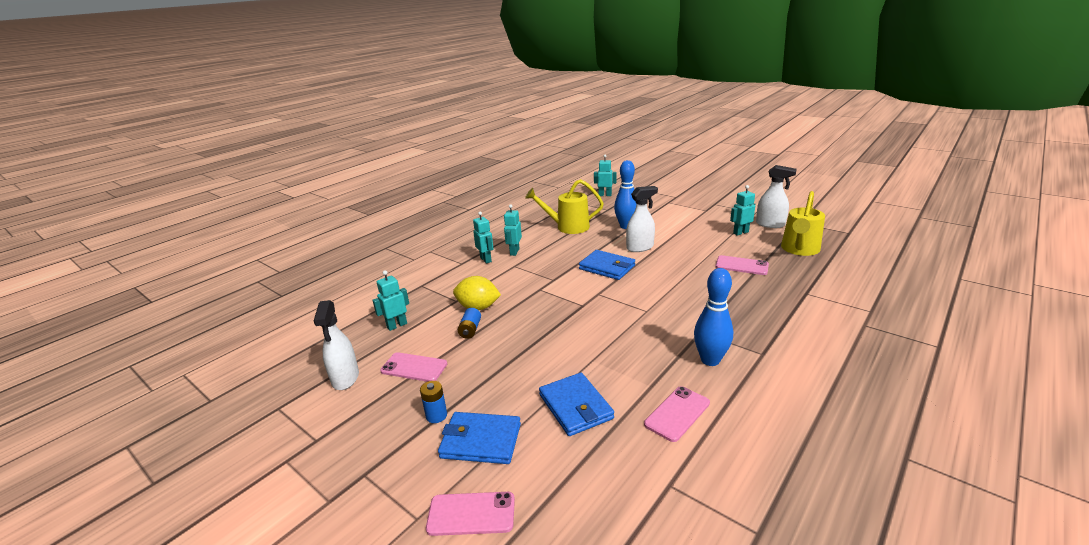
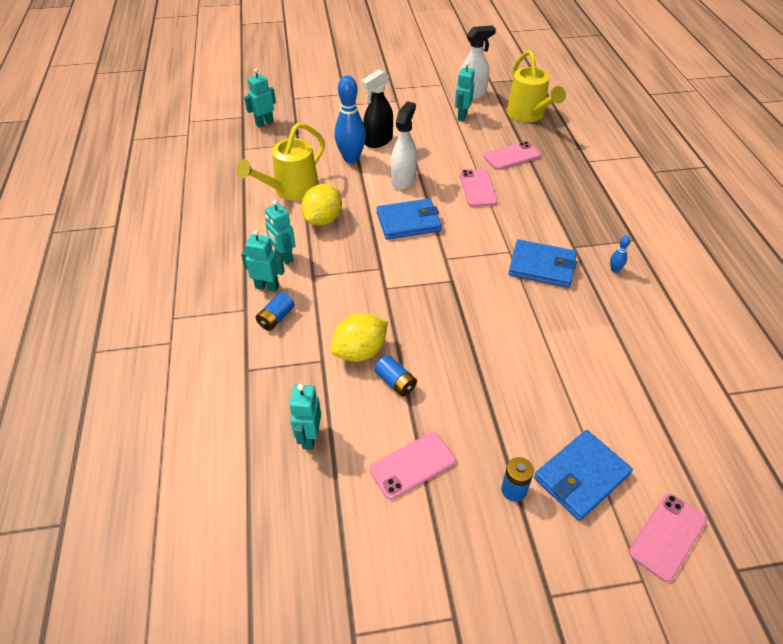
camera: 50 degrees left, 20 degrees up
(345, 378) = (365, 538): white spray bottle -> none
(467, 273) = (276, 318): none -> blue battery
(561, 246) = (323, 219): none -> yellow lemon
(575, 407) = (595, 385): blue wallet -> blue wallet (542, 266)
(657, 224) = (378, 141): none -> black spray bottle
(677, 413) = (658, 334): pink phone -> pink phone (478, 188)
(710, 360) = (614, 270): blue bowling pin -> blue bowling pin, size x0.43

